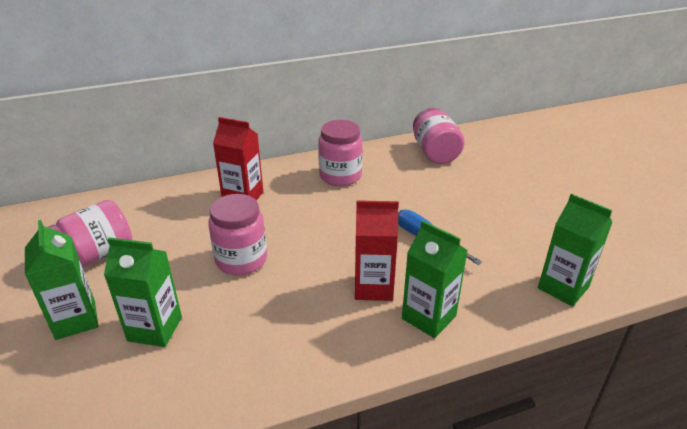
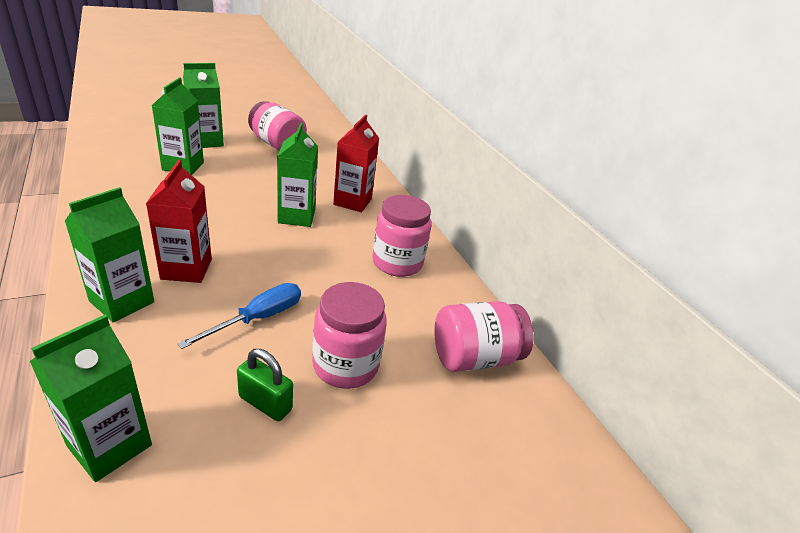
camera: 80 degrees right, 0 degrees up
(241, 260) = (254, 199): pink jar -> pink jar (345, 365)
(274, 229) = (296, 216): none -> green carton
(504, 229) = (265, 403): none -> green padlock

